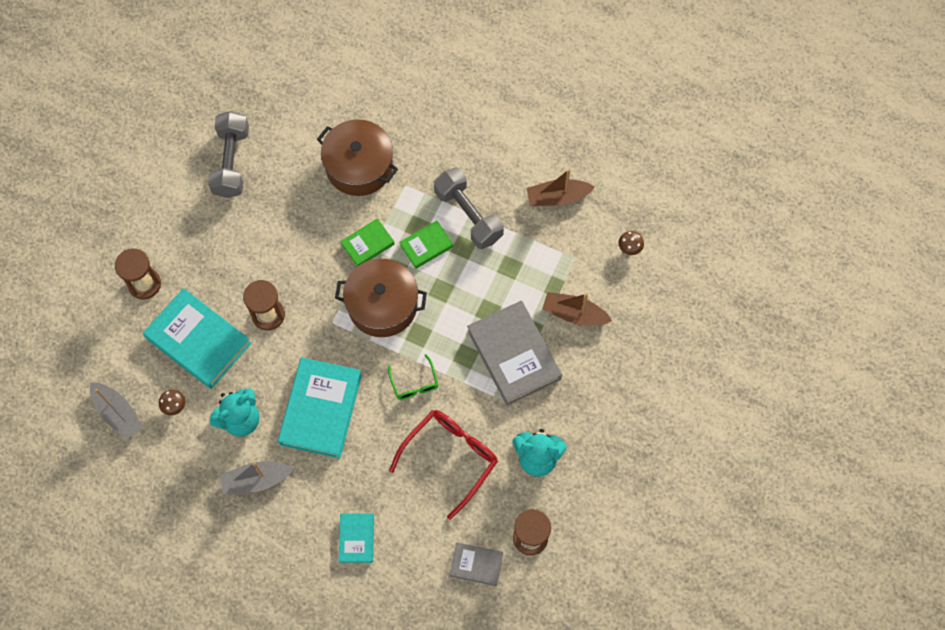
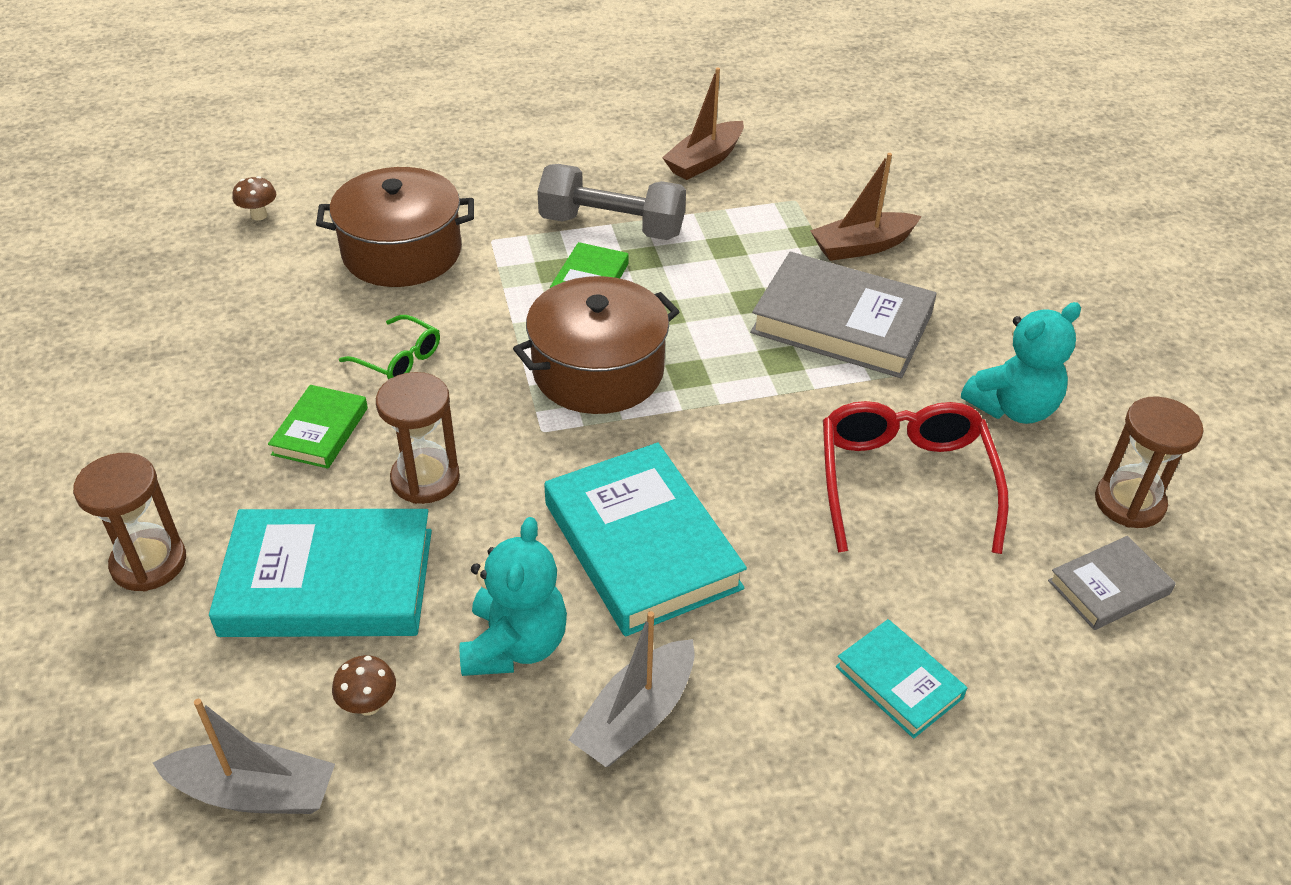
camera: 40 degrees left, 25 degrees down
(231, 162) = (185, 338): grey dumbbell -> none
(367, 244) = (502, 320): green book -> green book (320, 431)
(414, 383) = (747, 429): green glasses -> green glasses (399, 359)
(629, 248) = (845, 162): brown mushroom -> brown mushroom (259, 215)

